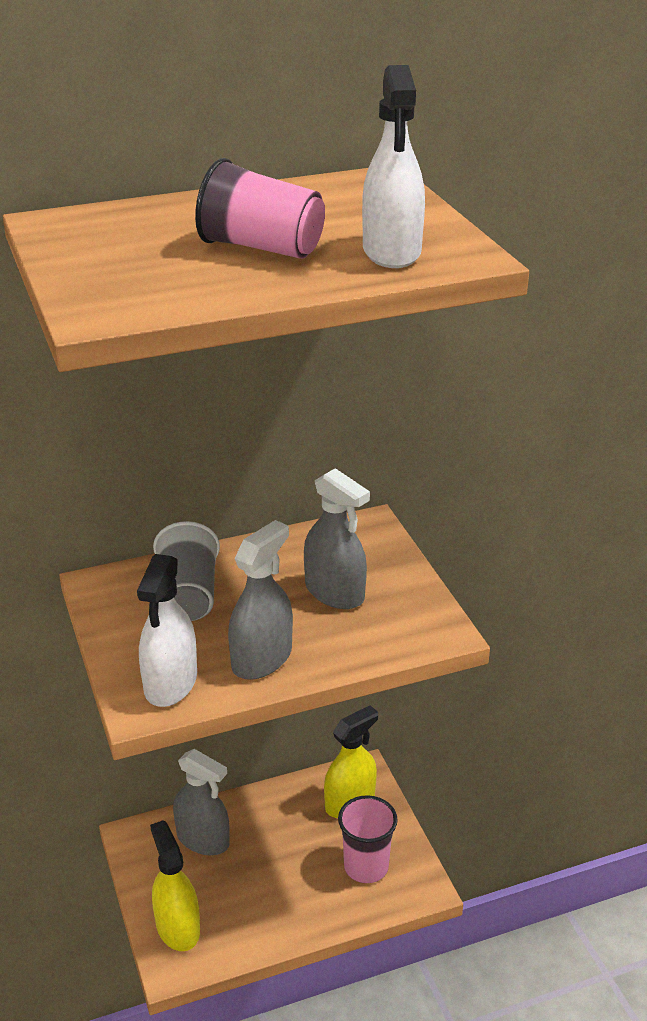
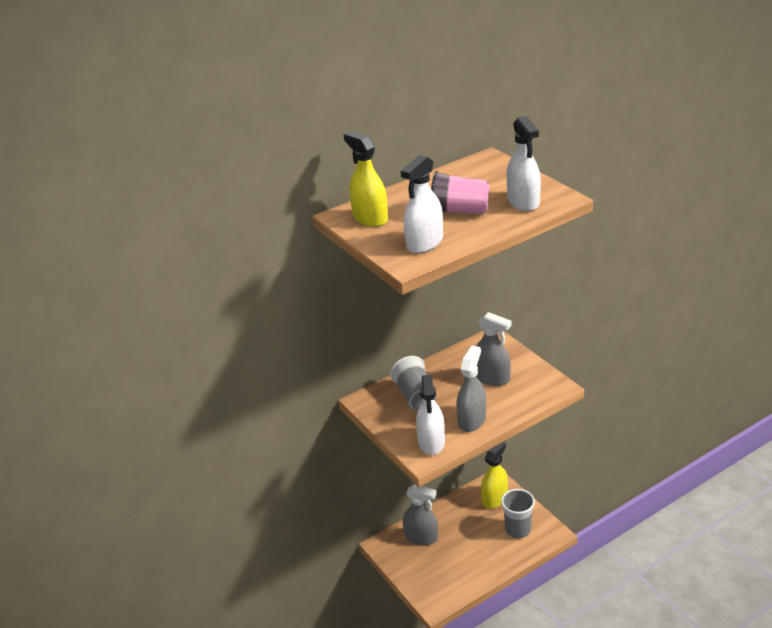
camera: 10 degrees left, 0 degrees up
(155, 287) = (424, 243): none -> white spray bottle
(177, 927) = (428, 585): yellow spray bottle -> yellow spray bottle (370, 218)
(366, 866) = (518, 530): pink cup -> grey cup

